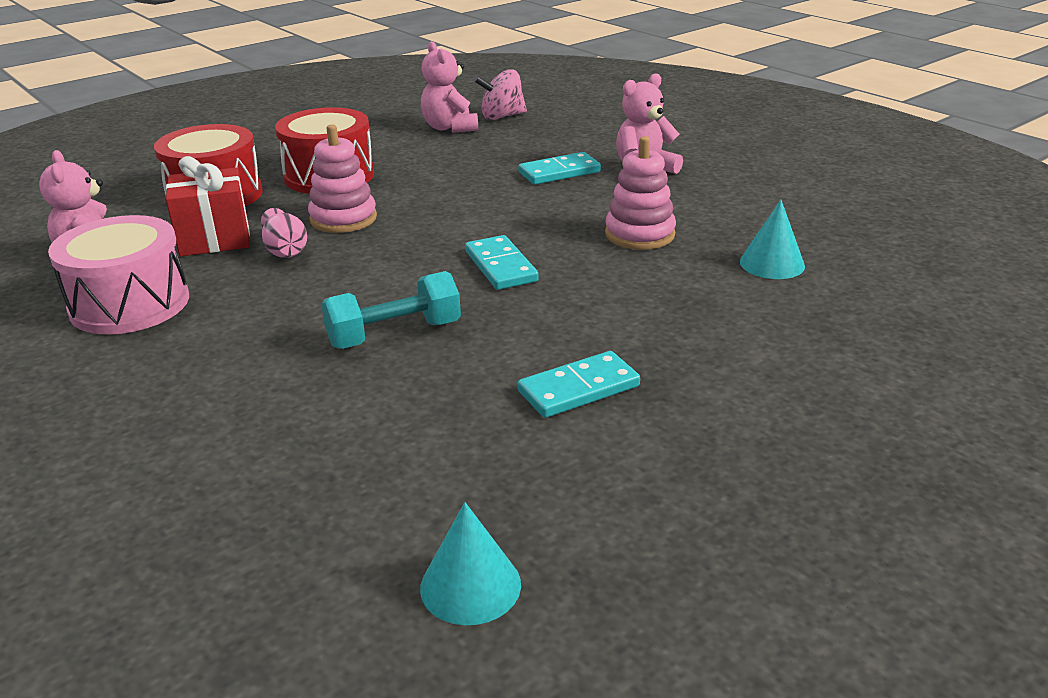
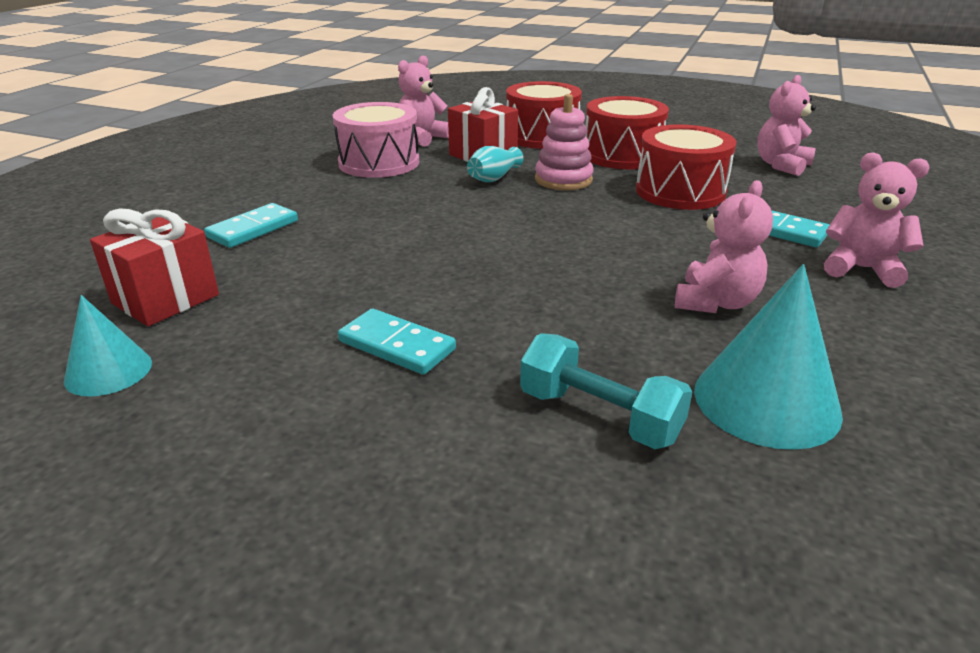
camera: 60 degrees right, 0 degrees up
(285, 250) = (493, 178): pink vase -> turquoise vase
(332, 525) = (165, 299): none -> red gift
(394, 334) = (415, 247): turquoise dumbbell -> turquoise dumbbell (599, 416)
(443, 180) = (680, 192): none -> red drum
(500, 266) = (564, 255): turquoise domino -> turquoise domino (253, 229)
(502, 116) = (846, 176): pink spinning top -> none
(639, 234) = (716, 302): pink stacking toy -> pink teddy bear
(772, 263) = (766, 401): turquoise cone -> turquoise cone, size x1.65

